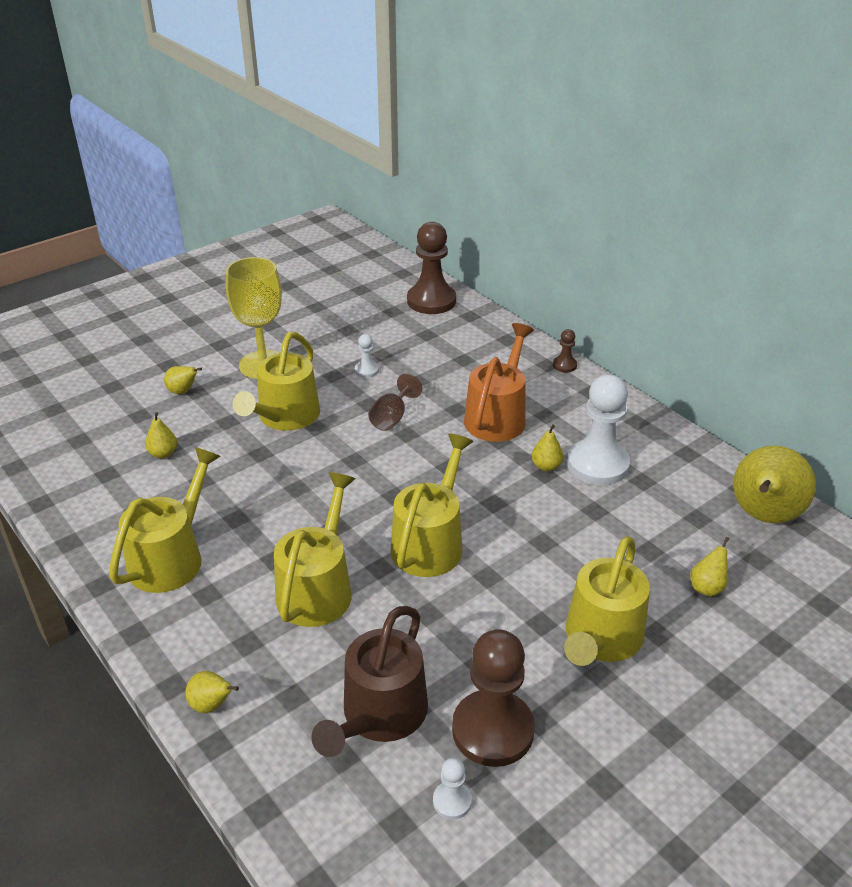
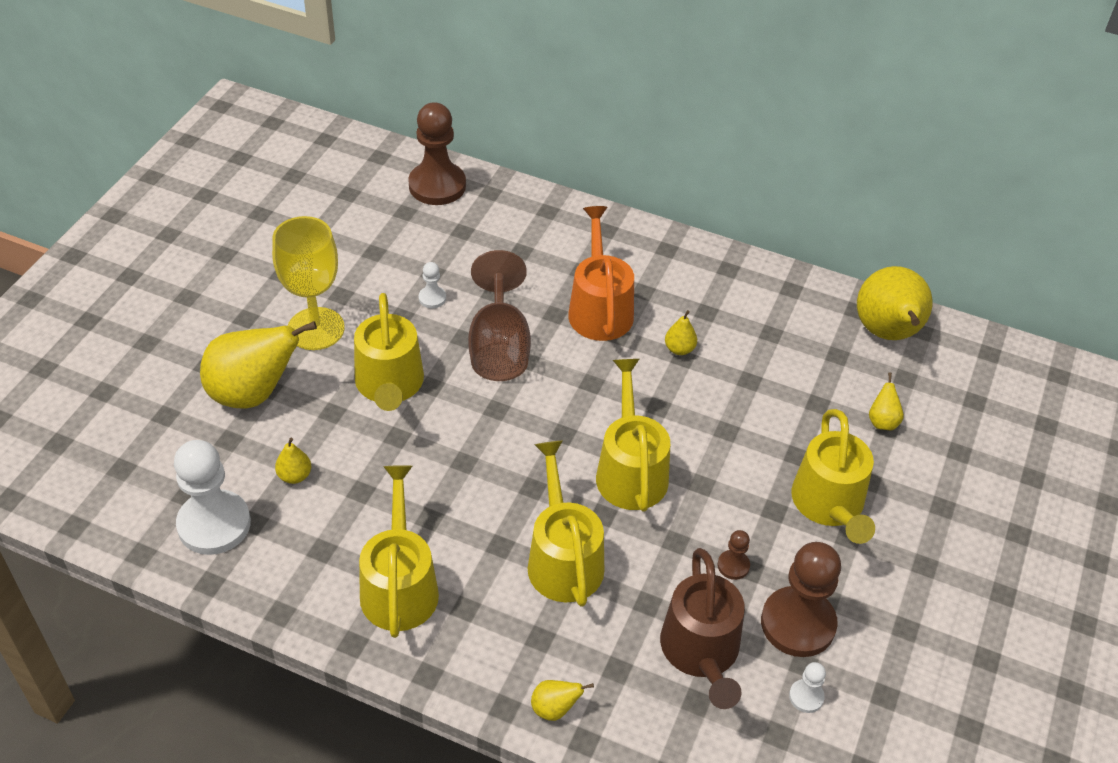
camera: 30 degrees left, 10 degrees up
(183, 391) = (253, 393): yellow pear -> yellow pear, size x2.30
(392, 418) = (499, 347): brown goblet -> brown goblet, size x1.82
(564, 365) = (624, 225): brown pawn -> brown pawn (733, 565)
(597, 464) = (723, 330): white pawn -> white pawn (214, 524)

